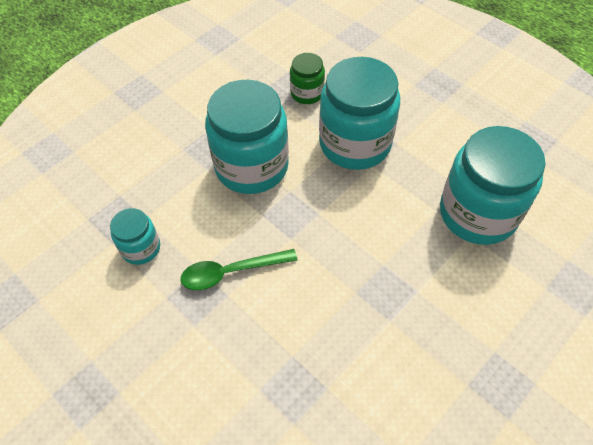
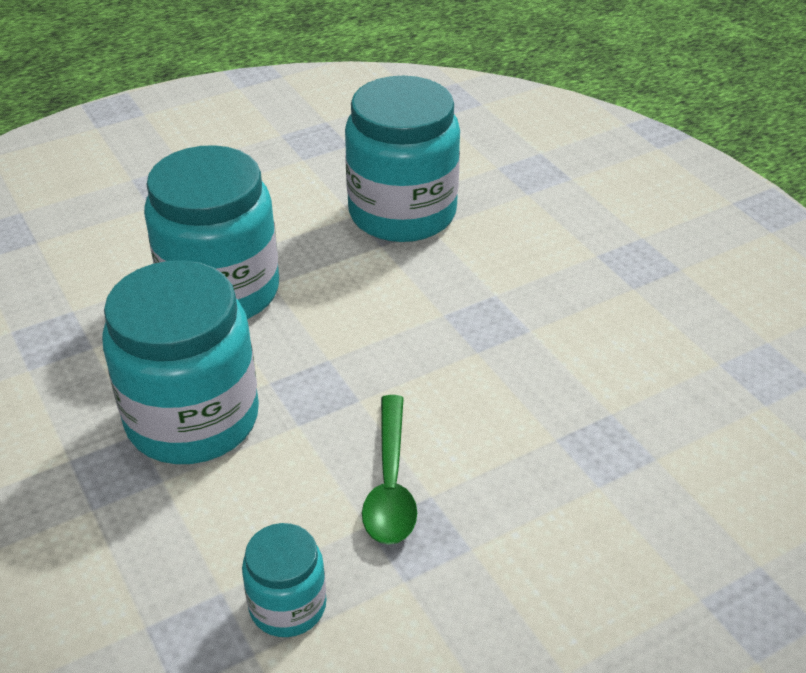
camera: 75 degrees left, 15 degrees down
(307, 93) = (80, 319): green jar -> none

